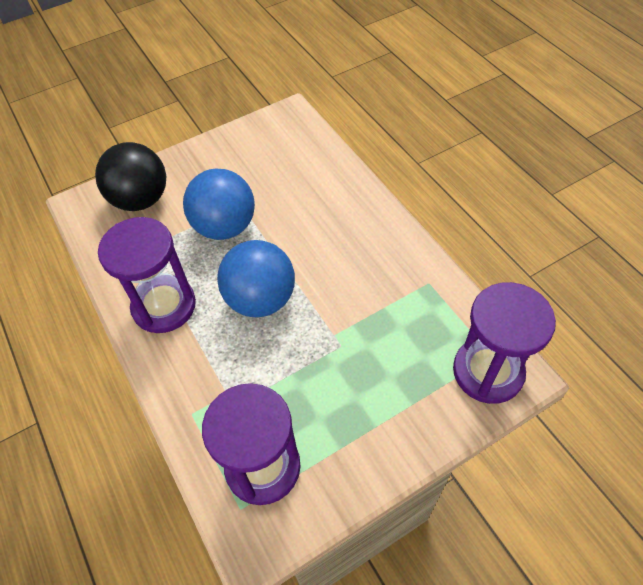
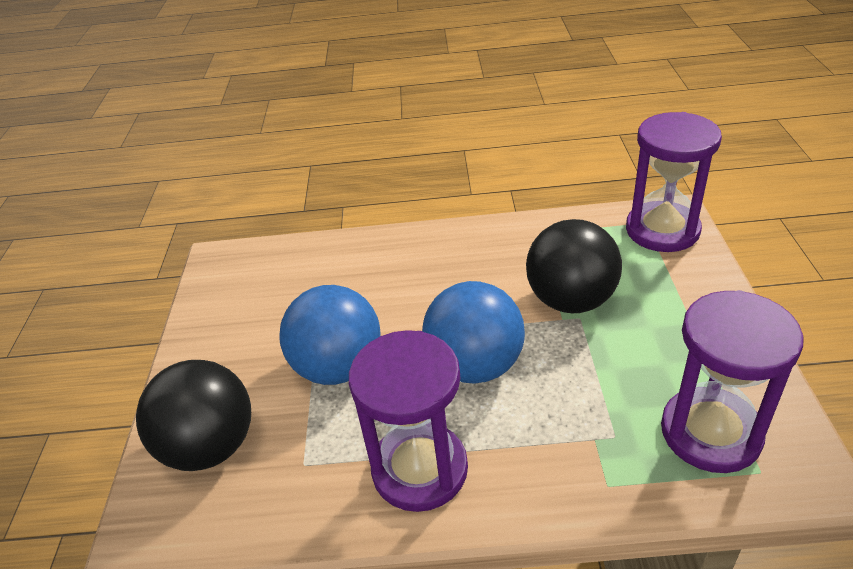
camera: 60 degrees left, 15 degrees down
(357, 333) = (571, 300): none -> black ball

